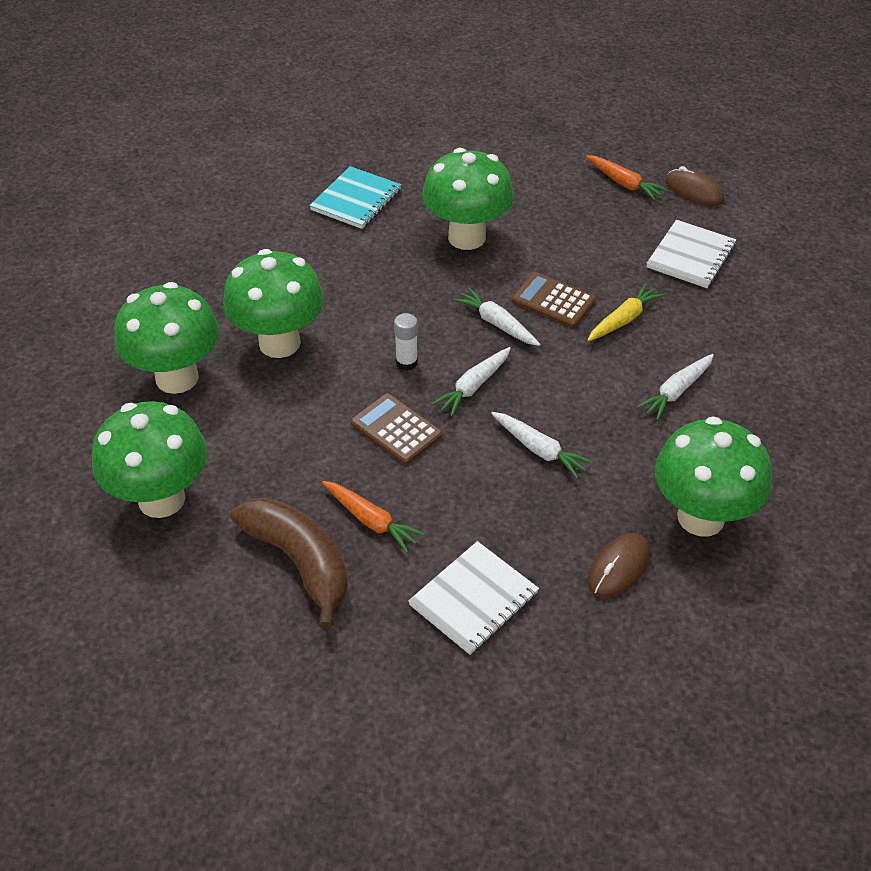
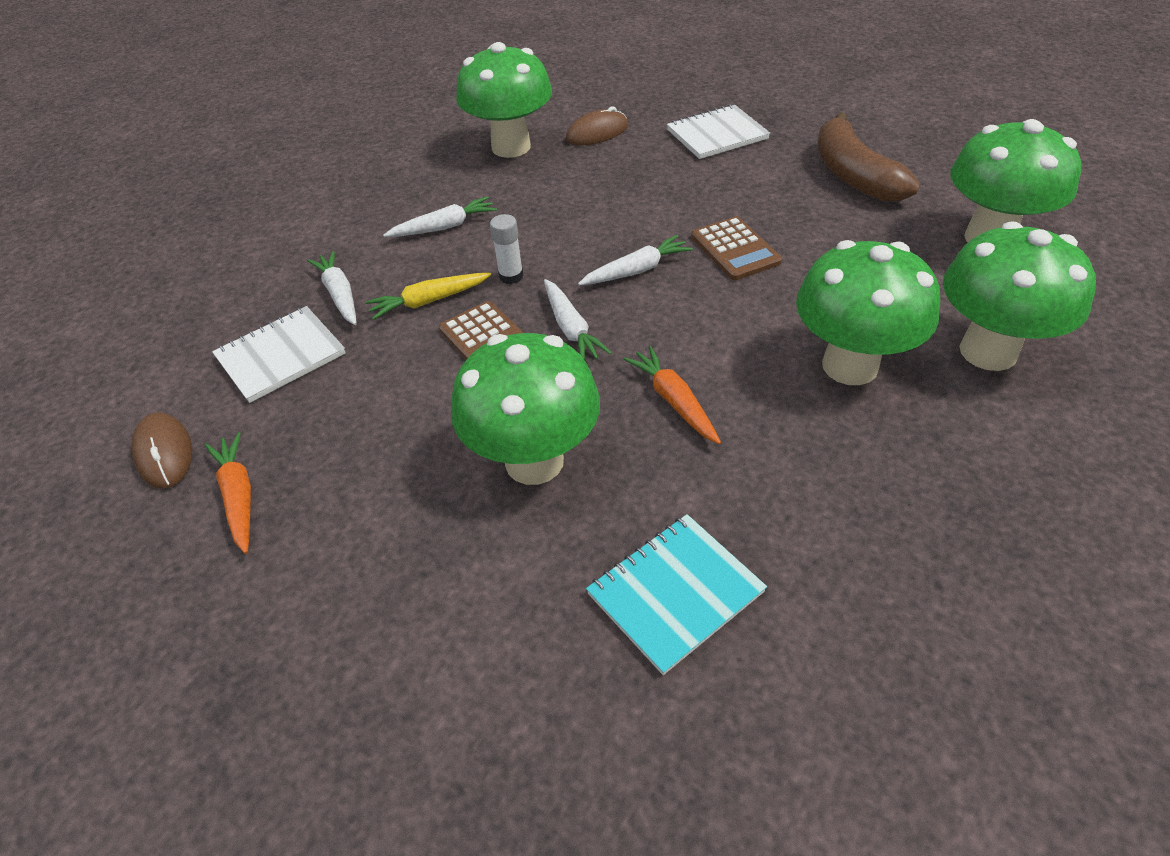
camera: 155 degrees left, 0 degrees up
(371, 520) = (783, 189): orange carrot -> orange carrot (673, 401)
(406, 362) = (698, 309): white glue stick -> white glue stick (511, 276)
(539, 450) = (606, 209): white carrot -> white carrot (339, 294)

